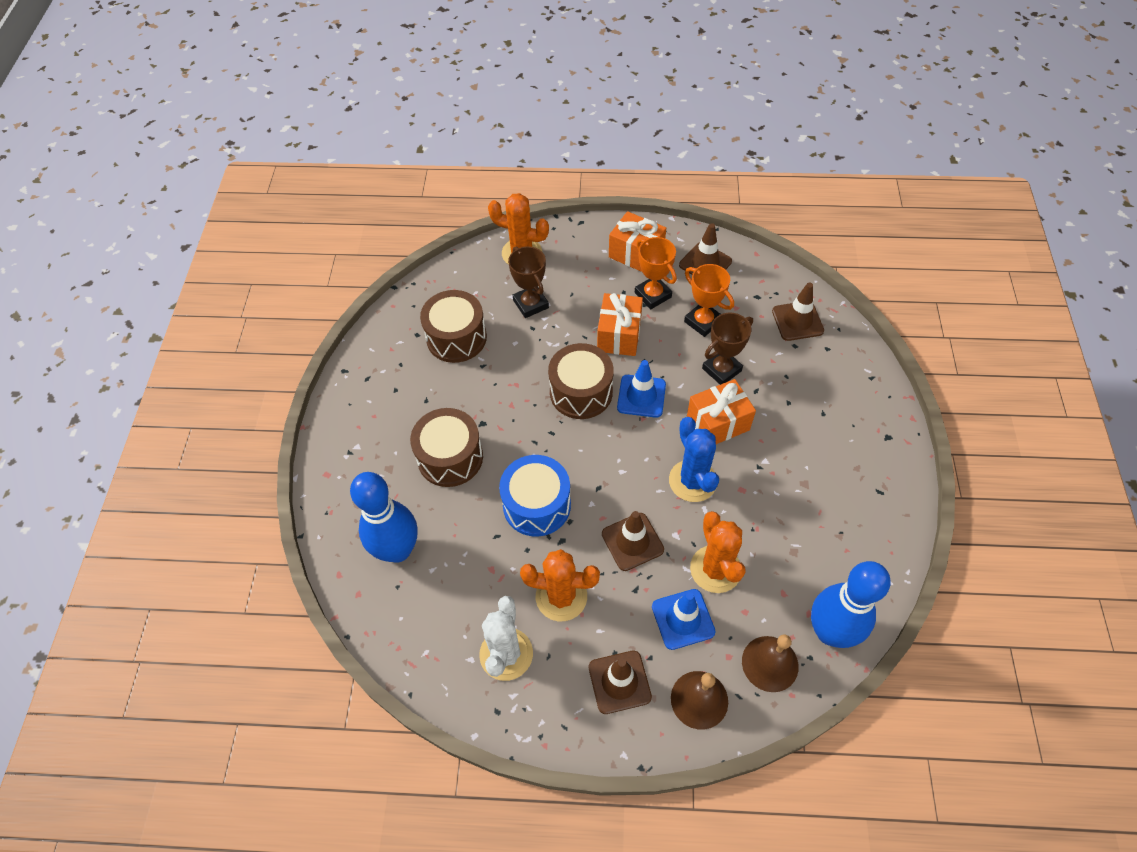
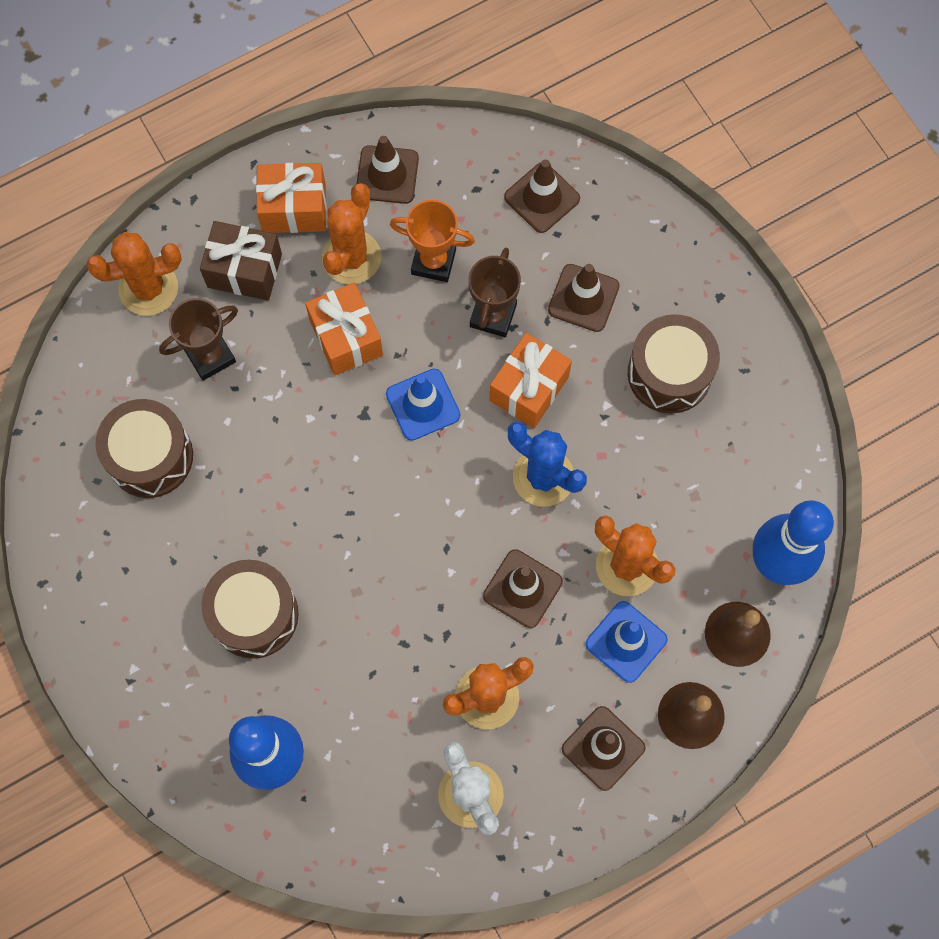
camera: 35 degrees left, 15 degrees up
(530, 304) = (210, 356): brown trophy -> brown trophy turned 60 degrees counterclockwise
(537, 505) = (392, 610): blue drum -> none
(581, 392) = (350, 440): brown drum -> brown drum (669, 373)
(583, 271) = (244, 270): none -> brown gift
(653, 295) = (351, 257): orange trophy -> orange cactus
(789, 390) = (583, 298): none -> brown traffic cone

